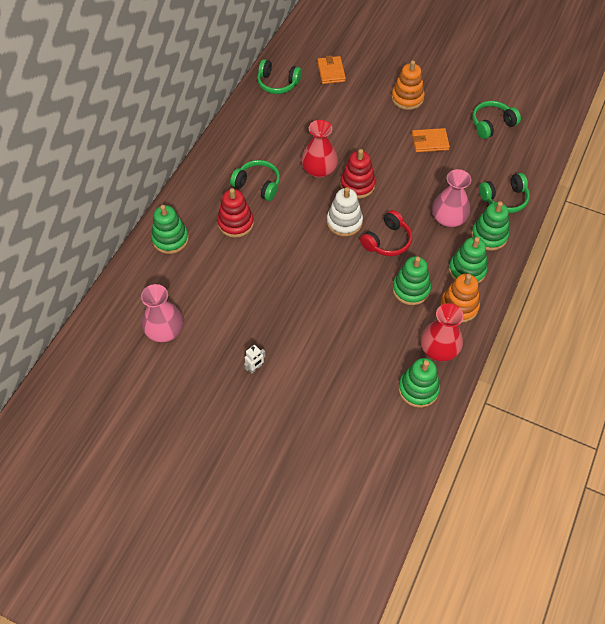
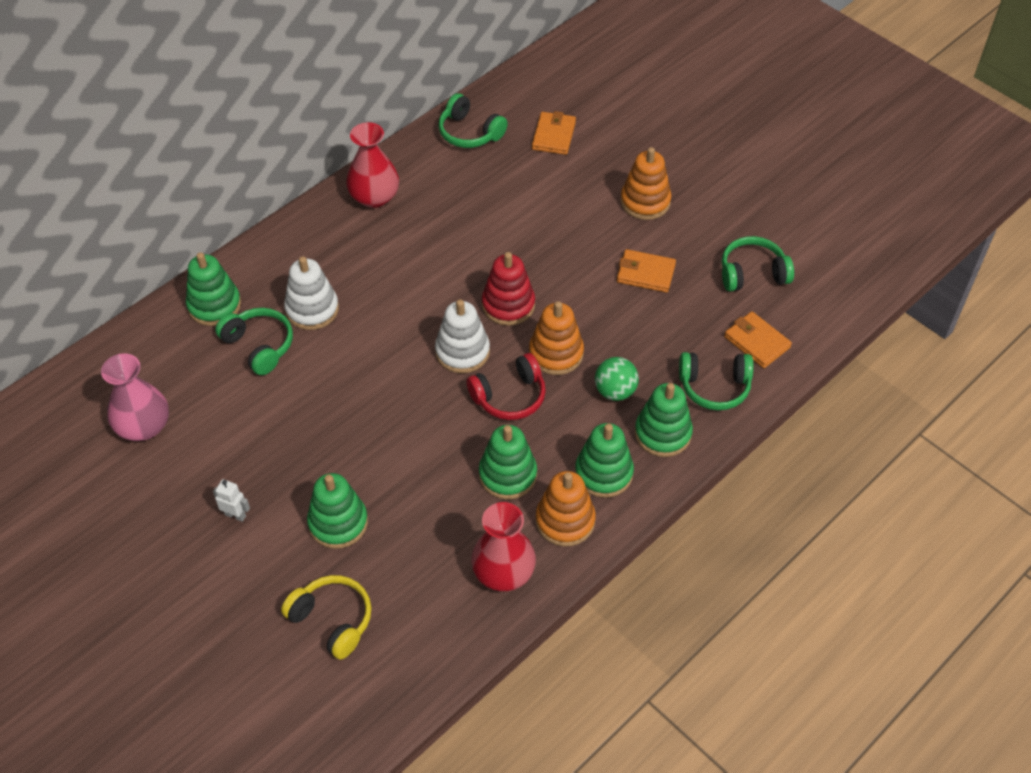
camera: 20 degrees right, 5 degrees down
(235, 223) = (312, 309): red stacking toy -> white stacking toy
(255, 368) = (235, 515): white robot -> white robot turned 135 degrees counterclockwise
(258, 185) = (369, 265): green headphones -> green headphones (259, 346)
(319, 170) = (465, 269): red vase -> red vase (374, 197)
(350, 413) = (332, 620): none -> yellow headphones
(401, 206) = (556, 353): none -> orange stacking toy
(418, 389) = (444, 619): green stacking toy -> green stacking toy (338, 523)
(448, 219) = (615, 391): pink vase -> green ball
(515, 165) = (756, 342): none -> orange wallet

